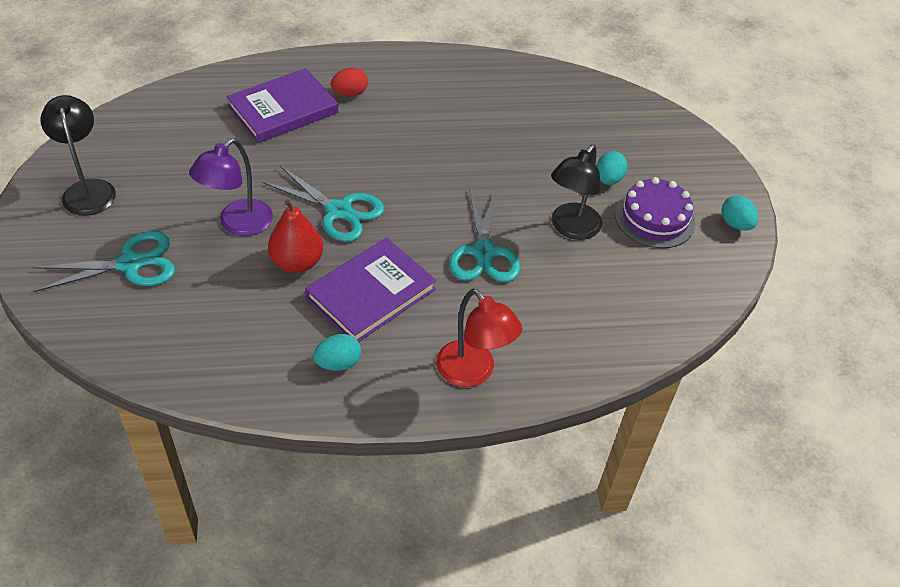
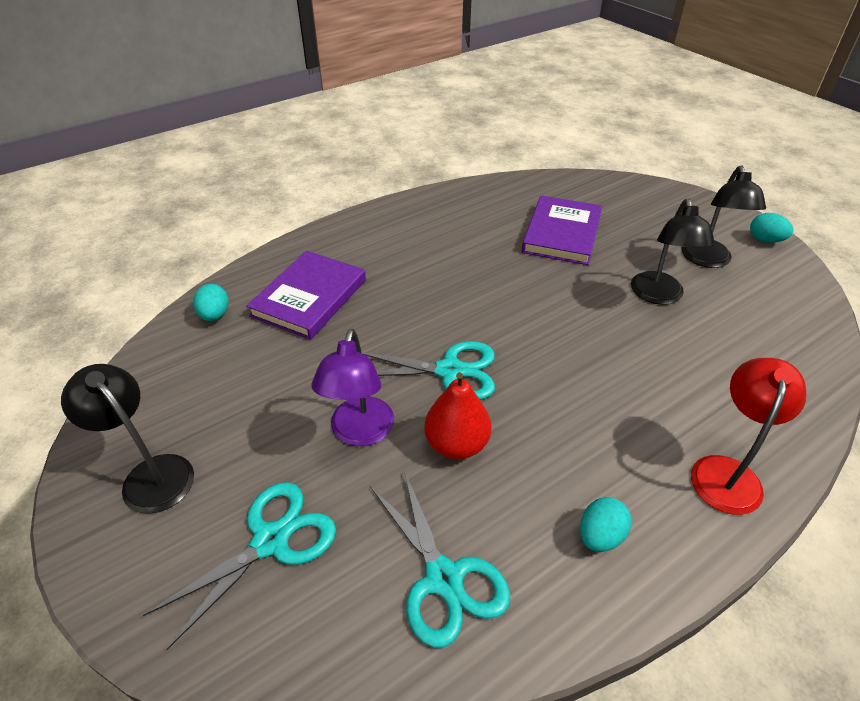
camera: 25 degrees left, 5 degrees down
(350, 93) = (361, 259): red egg -> none
(371, 293) = (557, 439): purple book -> purple book (561, 233)
(473, 372) = (727, 472): red lamp -> red lamp turned 90 degrees counterclockwise
(484, 252) = (614, 349): turquoise scissors -> turquoise scissors (444, 578)
(608, 179) = (642, 244): turquoise egg -> turquoise egg (215, 315)
(654, 218) = (708, 260): purple cake -> black lamp

